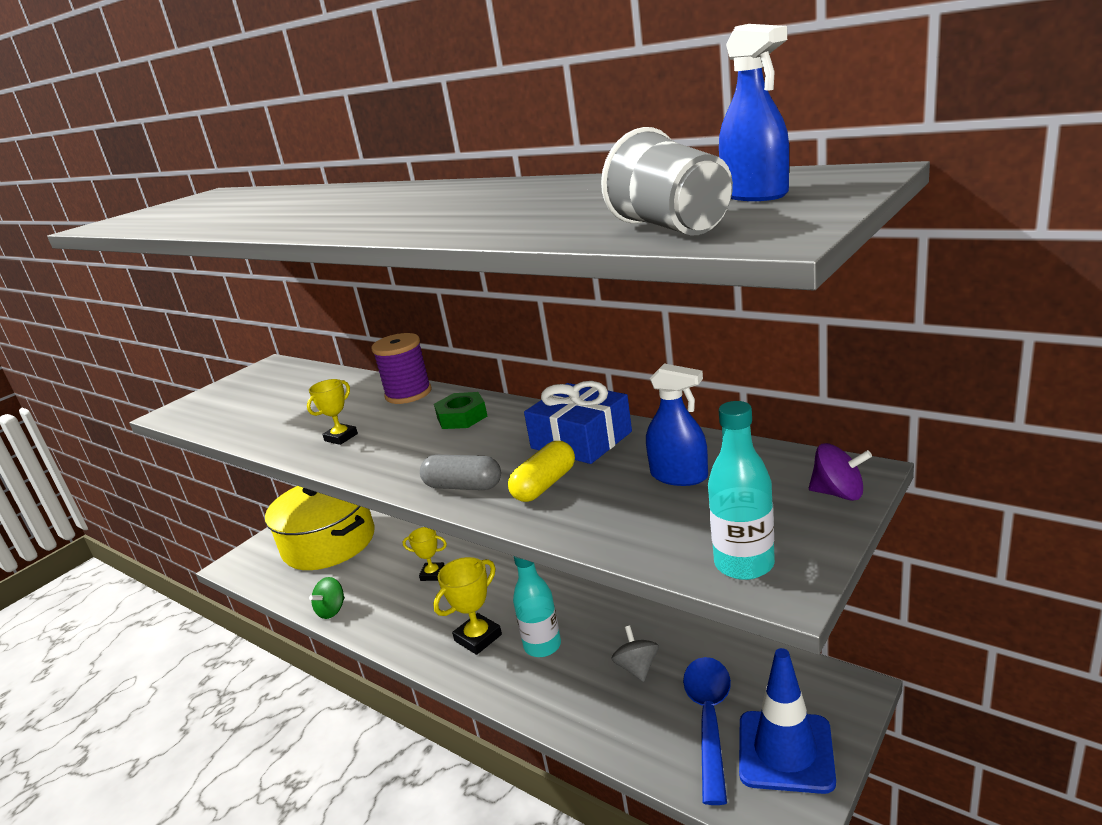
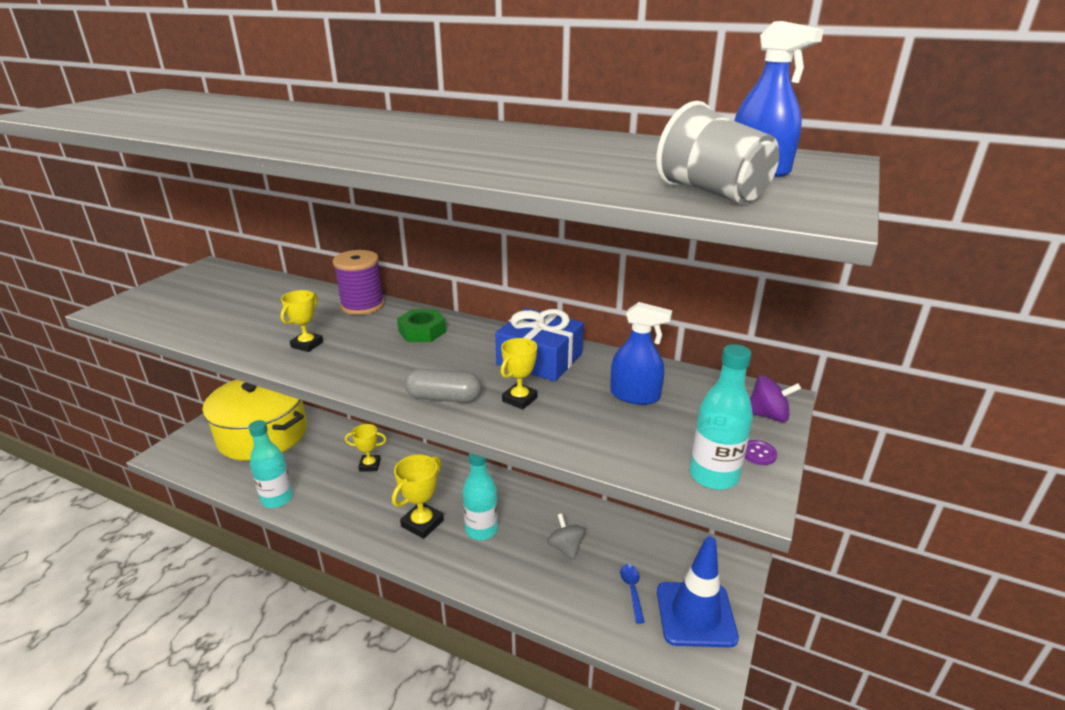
camera: 15 degrees left, 5 degrees up
(332, 610) = (277, 499): green spinning top -> turquoise bottle
(544, 485) = (519, 399): yellow capsule -> yellow trophy
(709, 720) = (632, 590): blue spoon -> blue spoon, size x0.49
(810, 538) = (758, 454): none -> purple button

